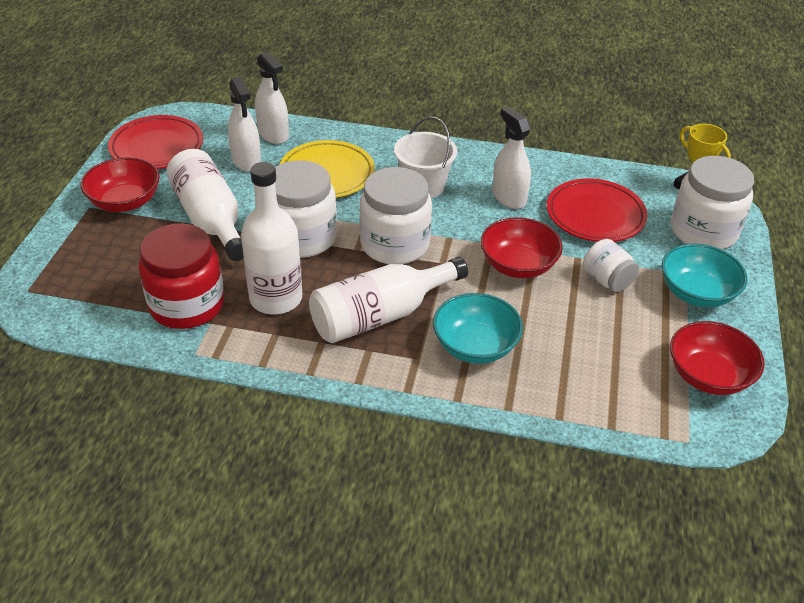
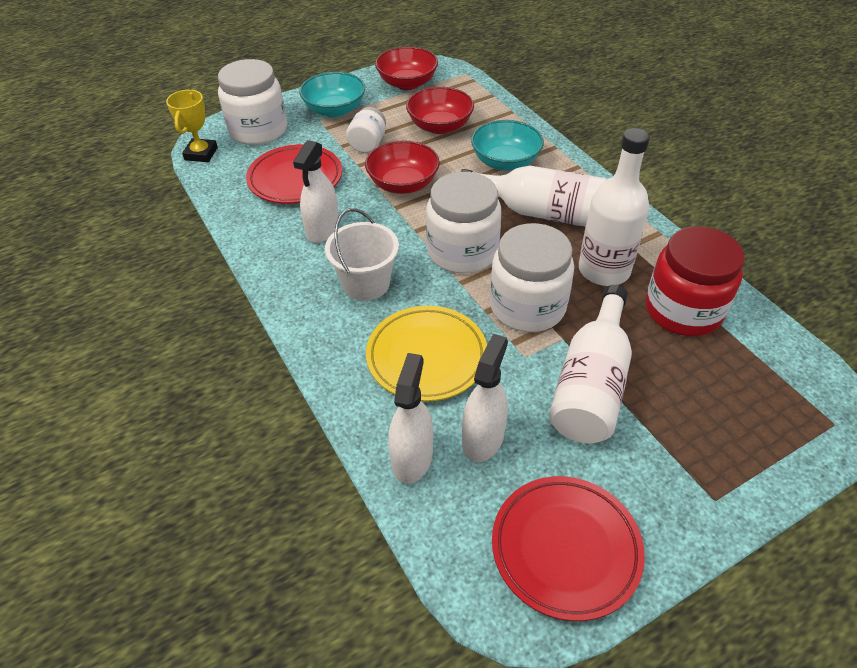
camera: 130 degrees left, 5 degrees up
(125, 202) = (666, 477): red bowl -> red bowl (440, 126)

